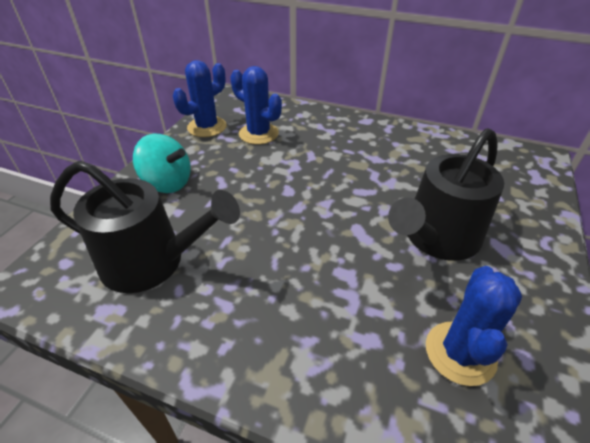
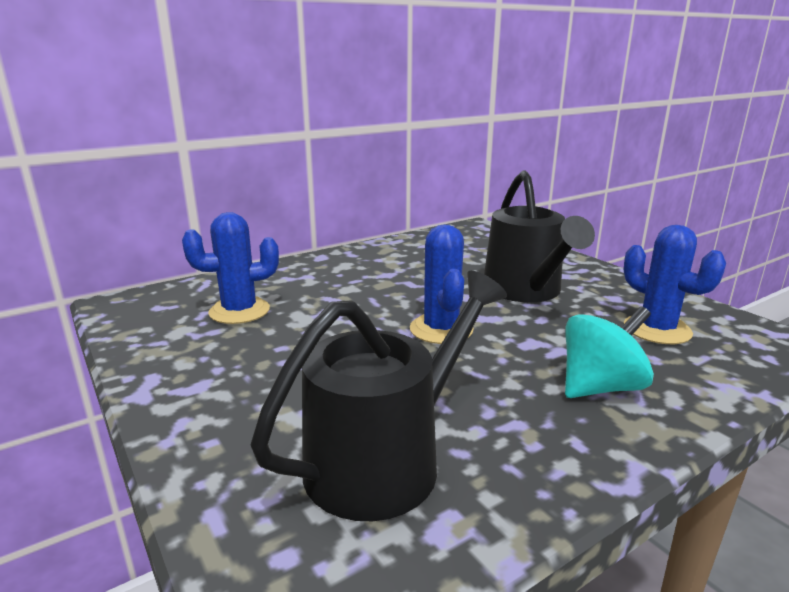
camera: 55 degrees left, 20 degrees down
(167, 183) = (232, 402): turquoise spinning top -> turquoise spinning top (600, 387)
(207, 127) = (156, 337): blue cactus -> blue cactus (441, 329)

